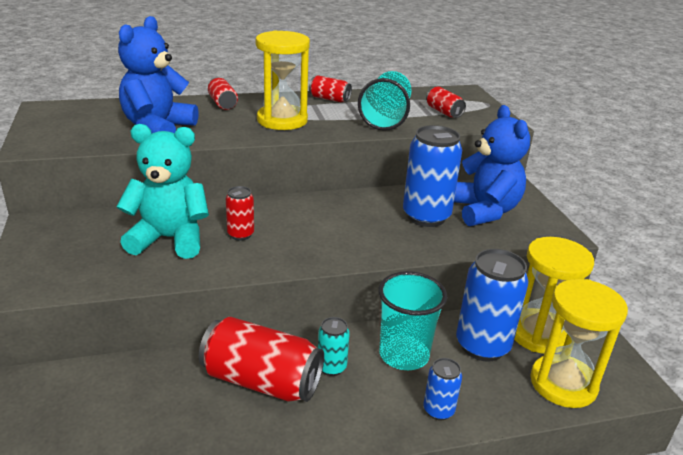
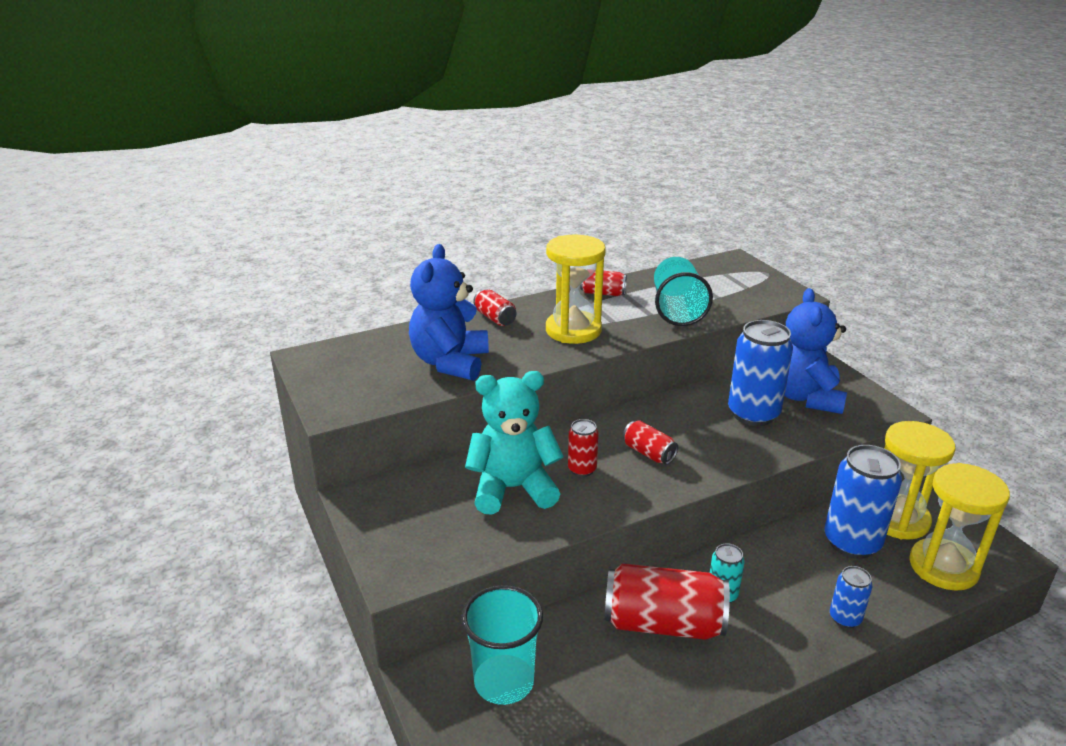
camera: 10 degrees left, 0 degrees up
(404, 355) = (783, 567): turquoise cup -> turquoise cup (504, 681)
(444, 112) = (729, 291): red can -> red can (648, 453)
(484, 211) = (805, 397): blue teddy bear -> blue teddy bear turned 150 degrees counterclockwise

